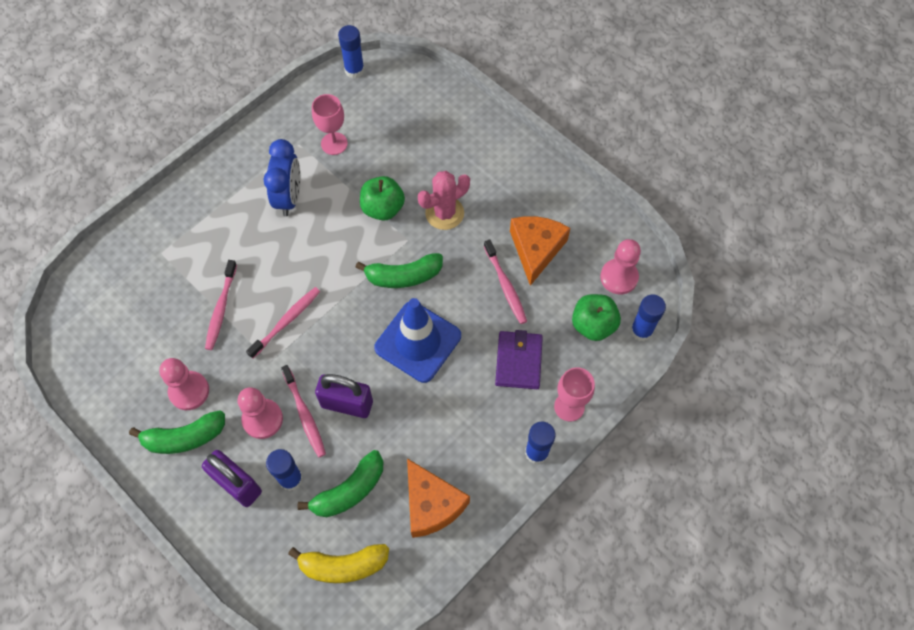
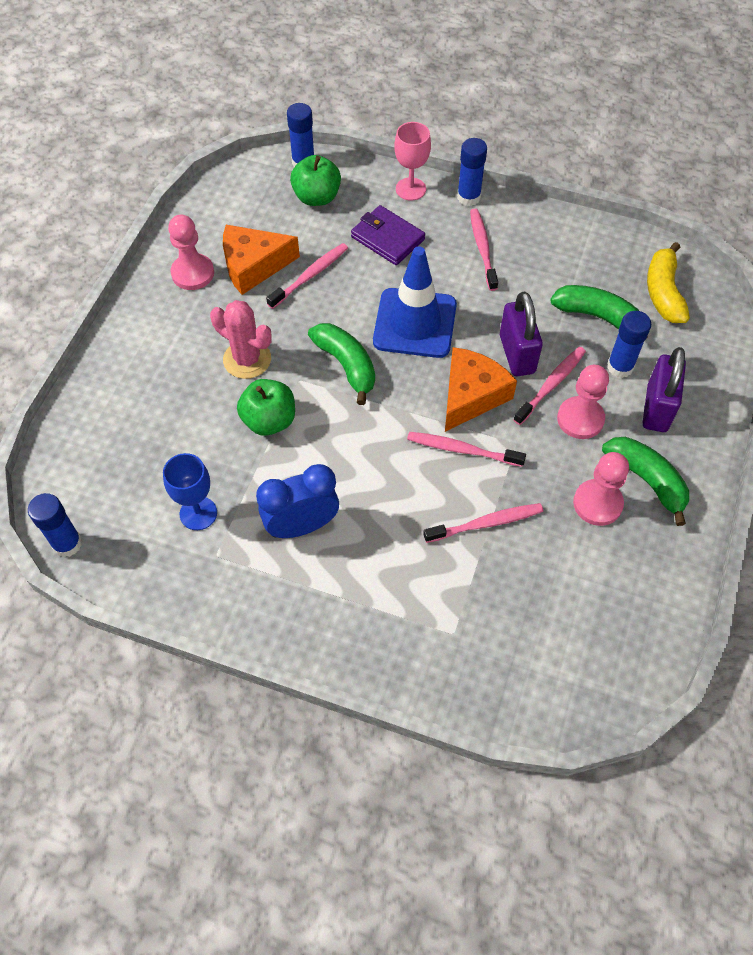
camera: 115 degrees left, 5 degrees down
(334, 143) = (198, 513): pink goblet -> blue goblet
(343, 565) = (663, 292): yellow banana -> yellow banana turned 150 degrees counterclockwise
(432, 504) = (565, 252): orange cheese -> orange cheese (471, 395)
(470, 434) = (482, 248): none -> pink toothbrush
(518, 361) = (387, 238): purple wallet -> purple wallet turned 60 degrees clockwise
(619, 277) = (253, 194): pink pawn -> pink pawn (193, 273)

